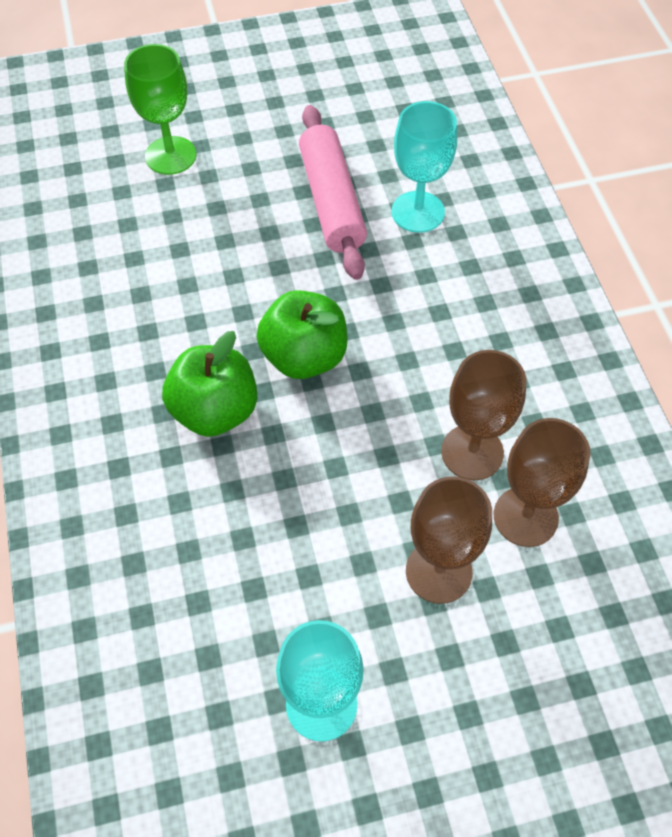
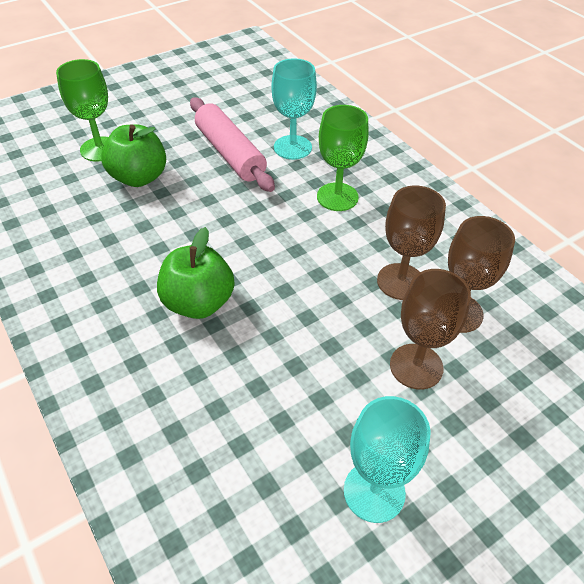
camera: 20 degrees left, 10 degrees down
(304, 356) = (252, 251): green apple -> green apple (139, 177)
(445, 305) = (337, 197): none -> green goblet

